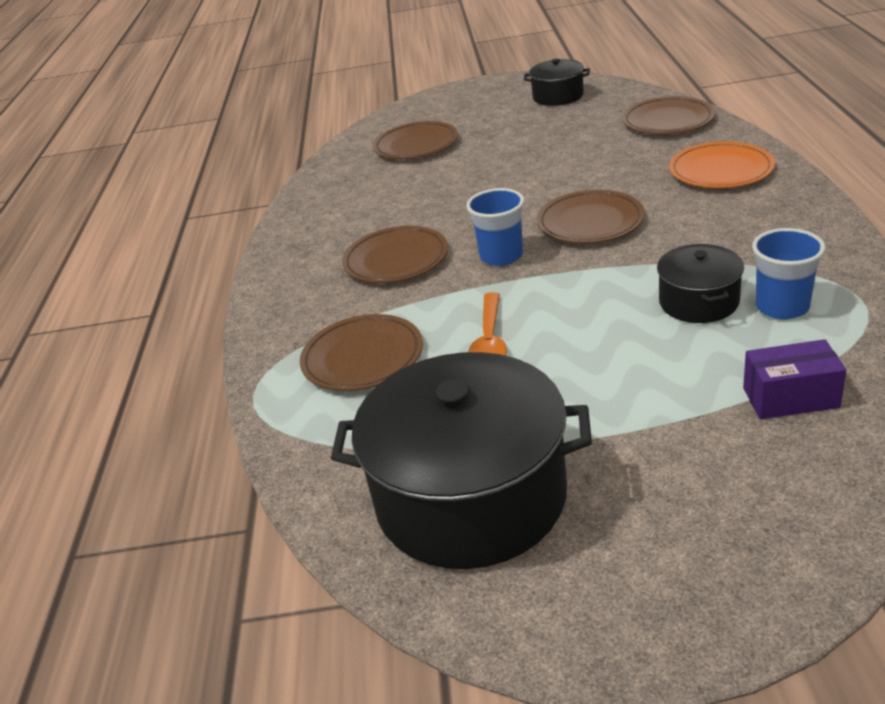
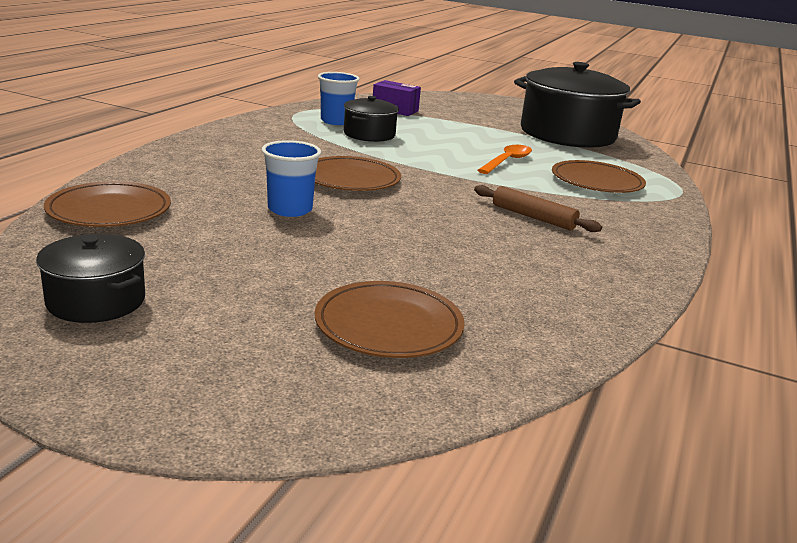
camera: 160 degrees left, 10 degrees down
(396, 259) = (533, 217): brown plate -> brown rolling pin
(501, 256) = (446, 188): blue cup -> blue cup (290, 209)
(720, 170) = (196, 165): orange plate -> none

